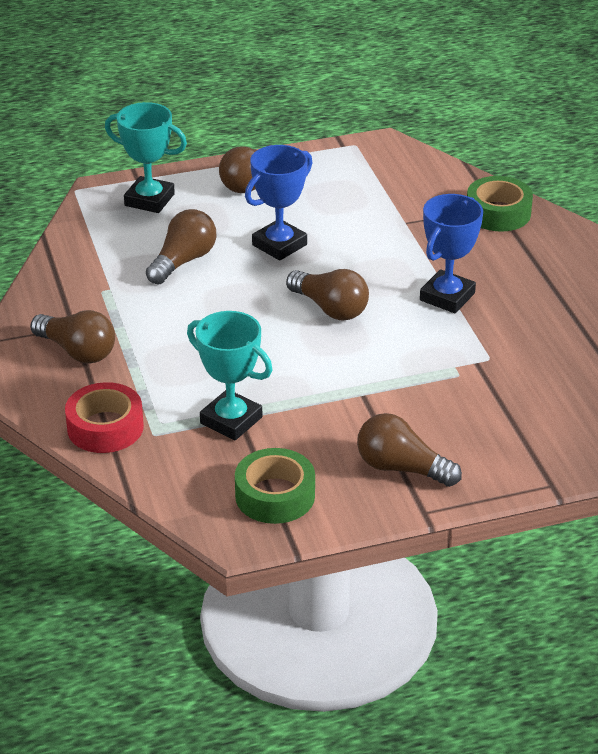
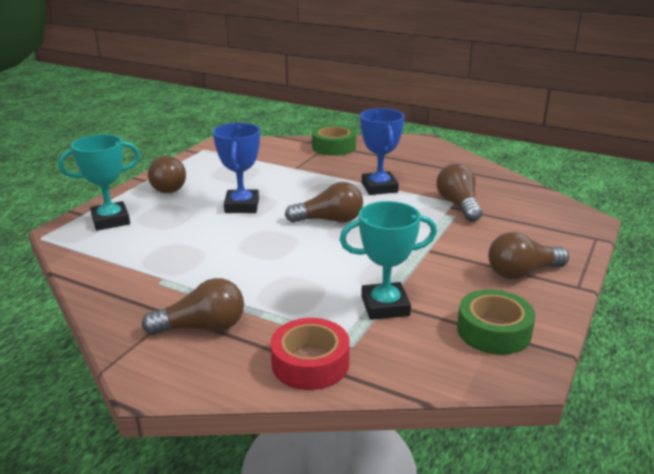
camera: 45 degrees left, 10 degrees down
(183, 261) = (192, 240): brown light bulb -> brown light bulb (458, 205)

